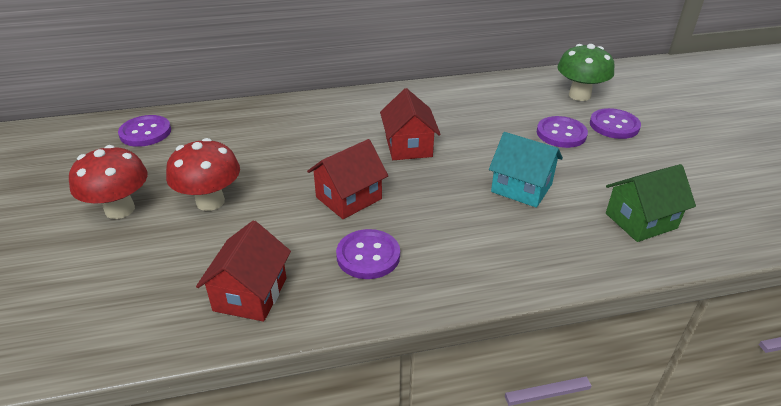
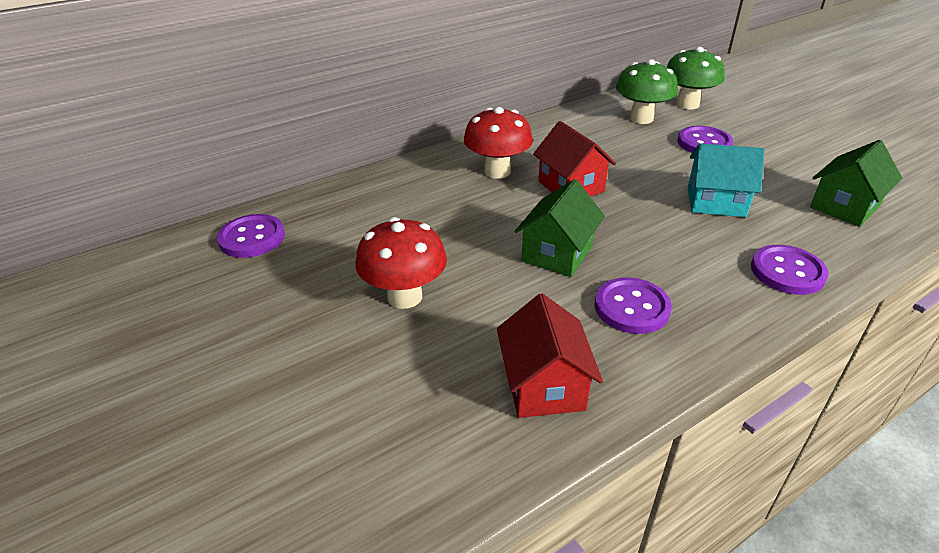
camera: 20 degrees left, 0 degrees up
(120, 209) = (298, 335): red mushroom -> red mushroom (497, 171)
(348, 198) = (557, 253): red house -> green house
(524, 100) = (641, 118): none -> green mushroom
(614, 125) = (742, 126): purple button -> purple button (787, 272)

